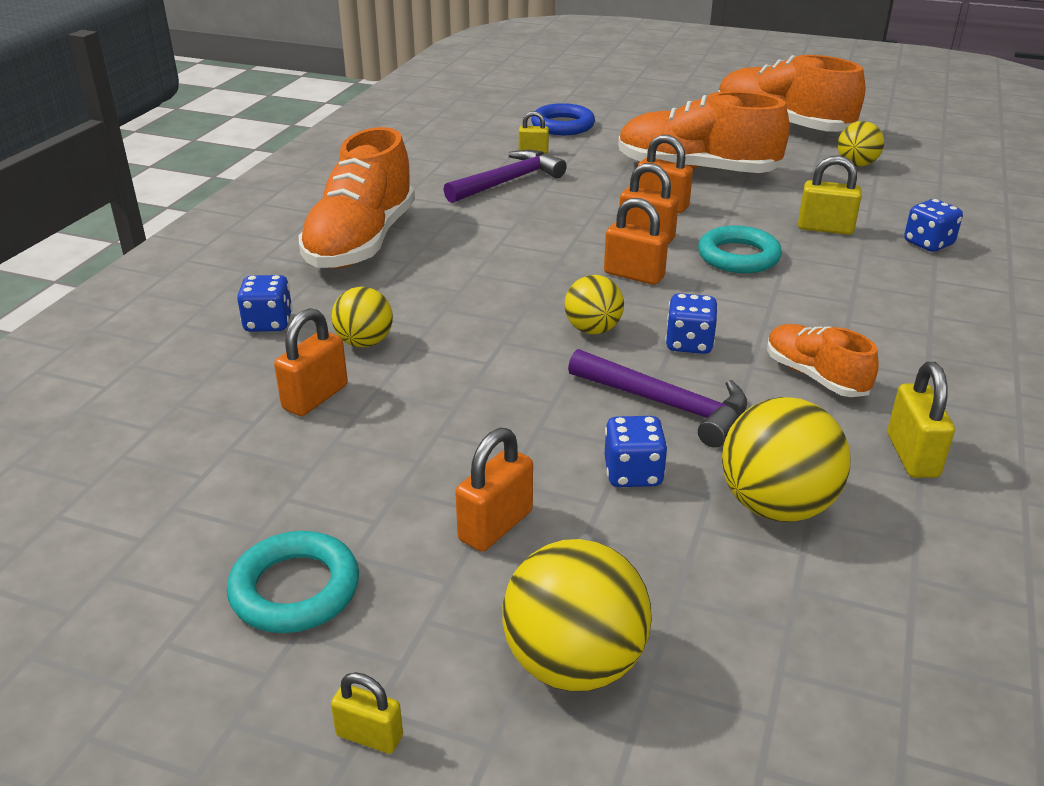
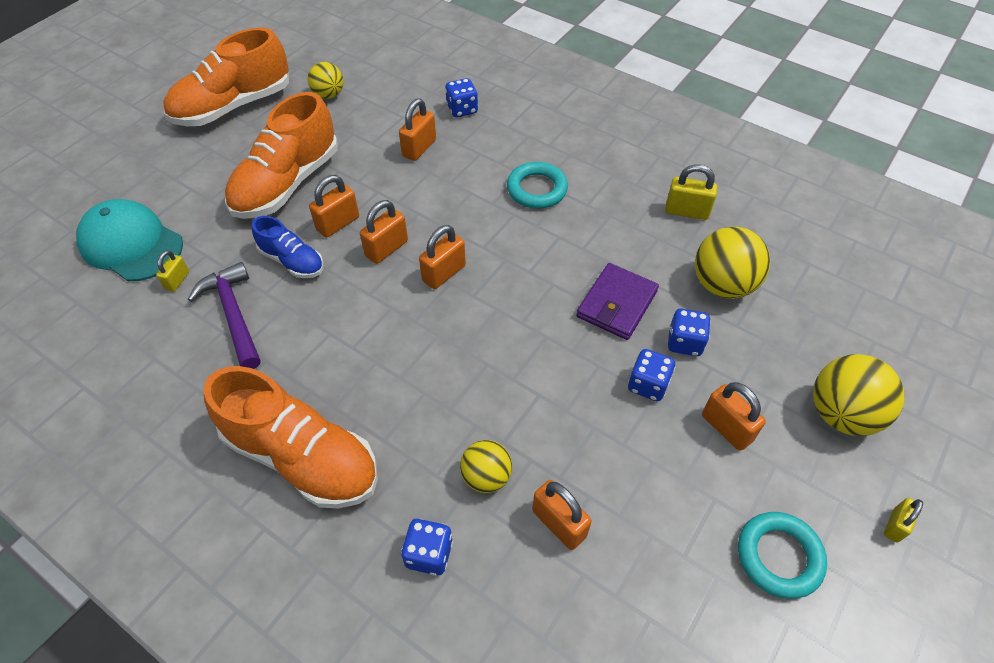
camera: 75 degrees left, 20 degrees up
(562, 125) = (131, 244): blue ring -> turquoise cap
(592, 193) = (292, 261): none -> blue shoe
(593, 330) = (514, 319): yellow ball -> none
(667, 405) = (617, 304): purple hammer -> purple wallet
(689, 344) = (548, 271): blue dice -> blue dice (648, 384)
(738, 256) = (440, 206): turquoise ring -> turquoise ring (537, 189)
(815, 376) = (602, 222): orange shoe -> none
(825, 228) = (419, 148): yellow padlock -> orange padlock

